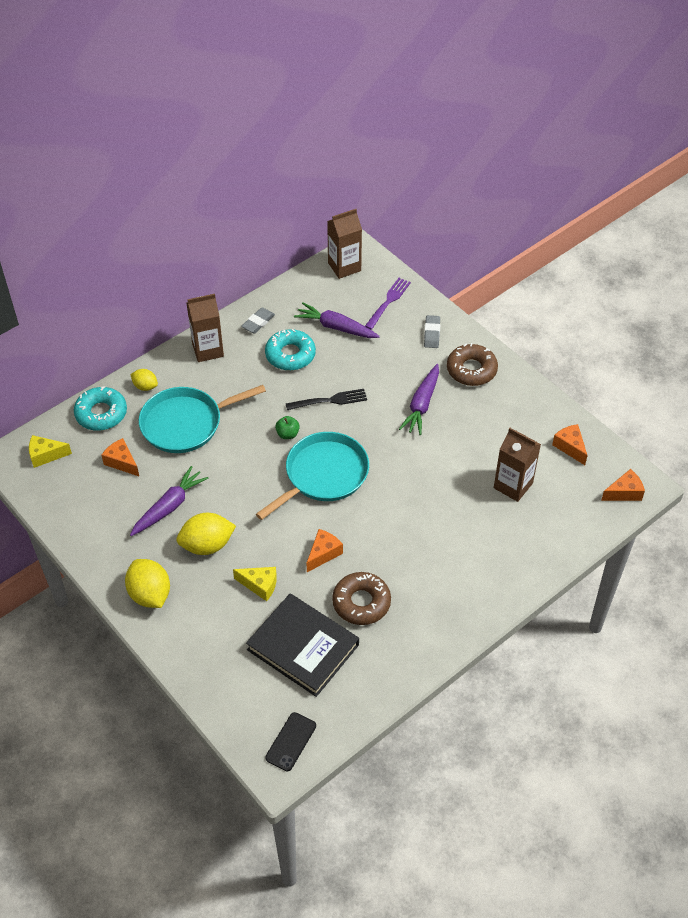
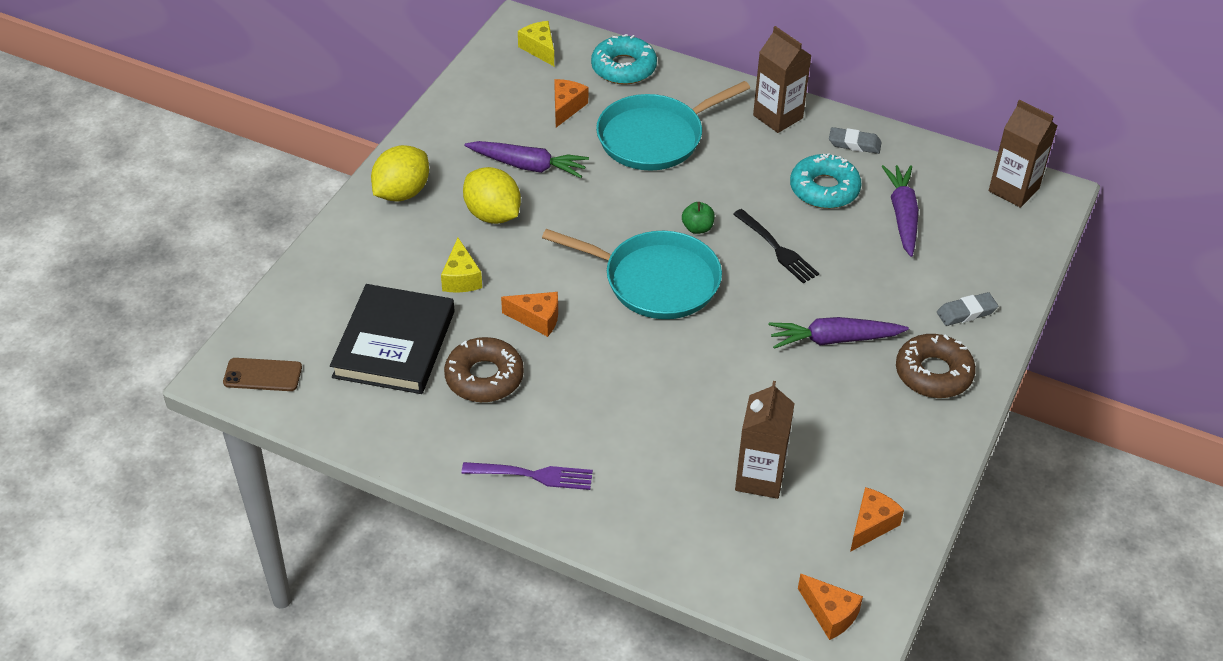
camera: 65 degrees right, 5 degrees down
(145, 386) = (686, 87): yellow lemon -> none
(186, 423) = (655, 137): turquoise pan -> turquoise pan turned 75 degrees counterclockwise
(291, 742) = (262, 375): black phone -> brown phone
(388, 302) = (987, 251): purple fork -> purple fork (532, 475)

